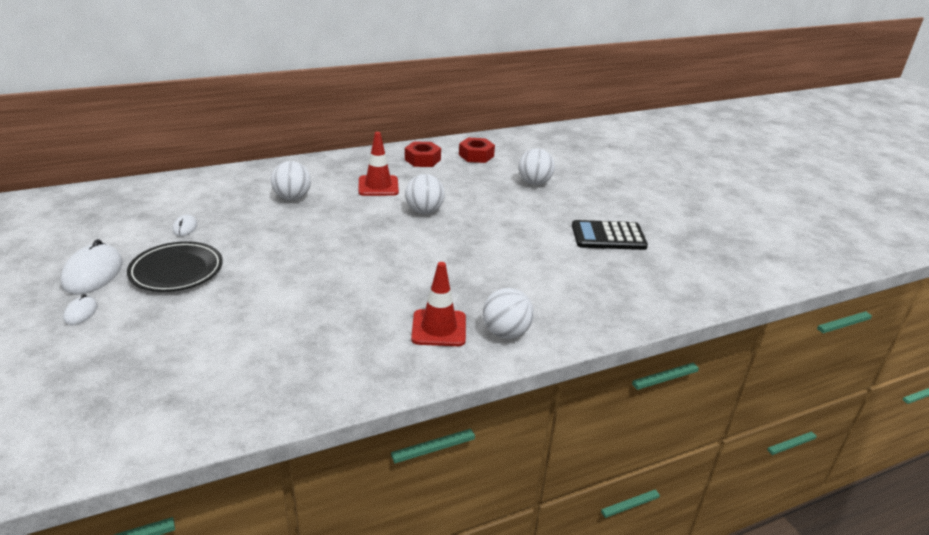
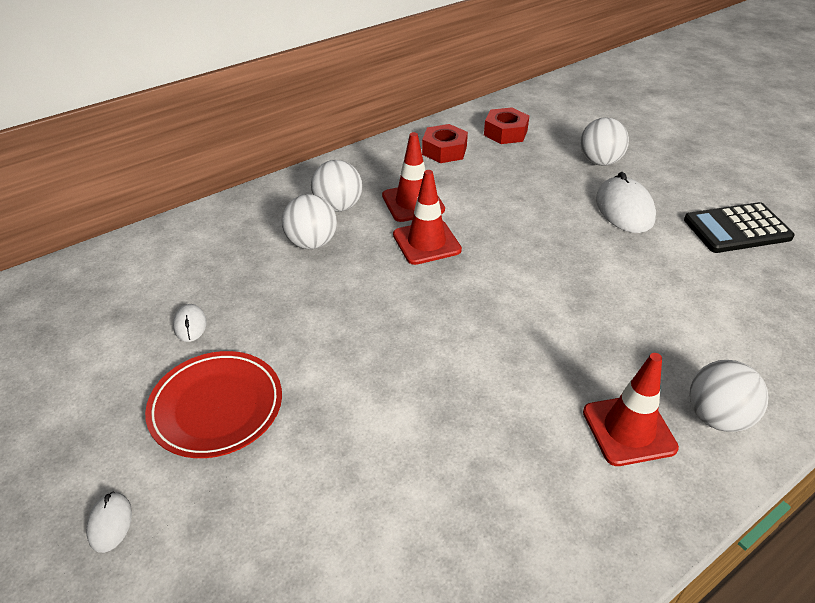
camera: 10 degrees left, 10 degrees up
(93, 273) = (94, 440): white mouse -> white mouse (624, 209)
(176, 271) = (216, 407): black plate -> red plate
(372, 209) = (426, 242): none -> red traffic cone
(424, 211) = (494, 232): white ball -> white ball (338, 207)

